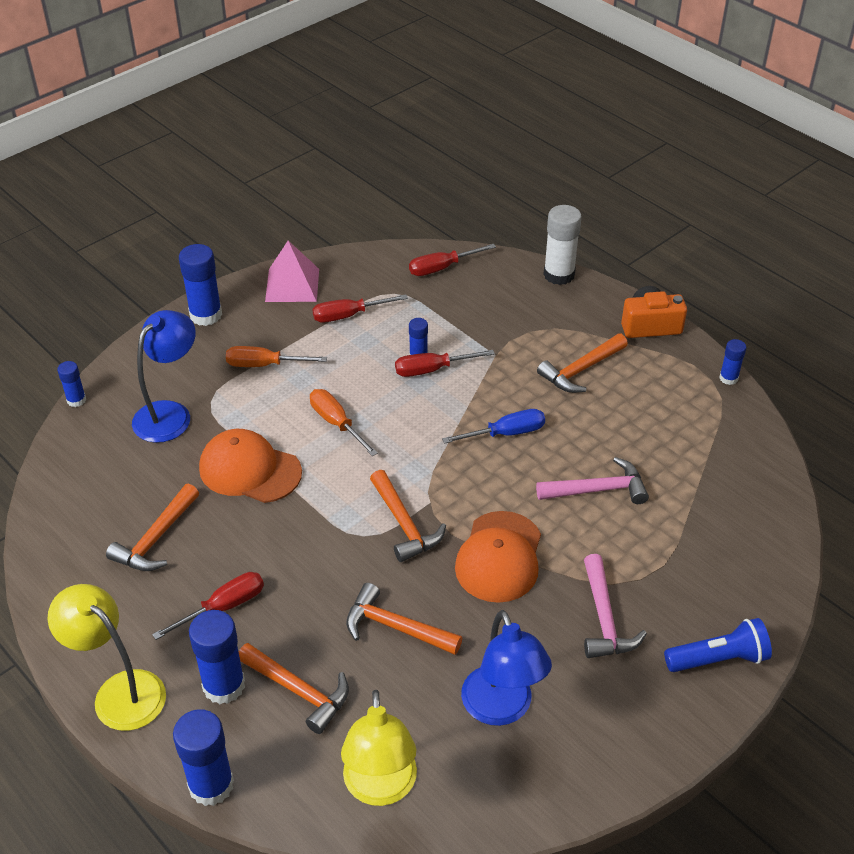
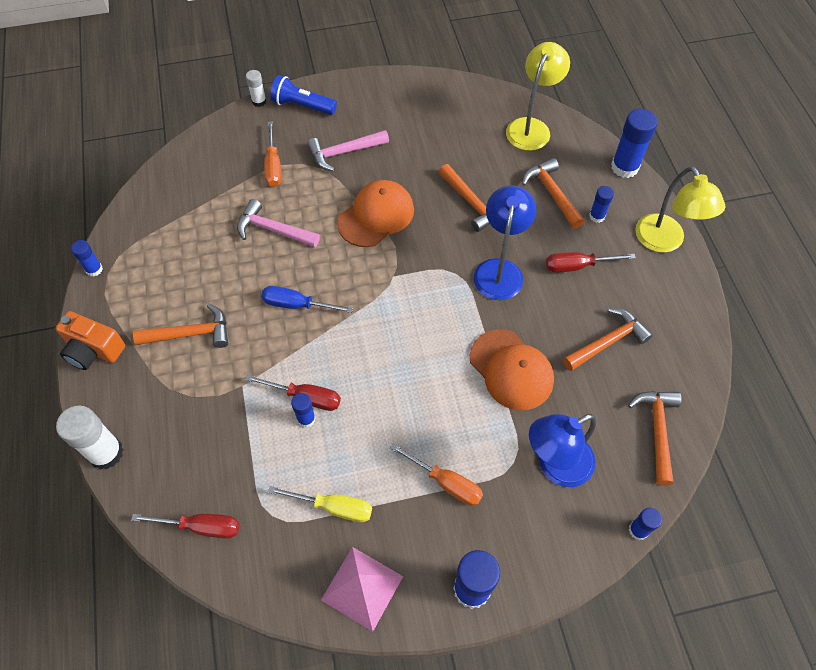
camera: 150 degrees left, 15 degrees up
(224, 686) = (597, 216): blue glue stick -> blue glue stick, size x0.55
(336, 423) = (419, 381): orange screwdriver -> orange screwdriver (273, 166)
(348, 315) = (334, 507): red screwdriver -> yellow screwdriver
(404, 524) = (422, 268): orange hammer -> orange hammer (657, 431)
(502, 709) = (440, 134): blue lamp -> blue lamp (499, 270)
(604, 618) = (344, 152): pink hammer -> pink hammer turned 135 degrees counterclockwise
(778, 636) = (259, 101): none -> white glue stick

